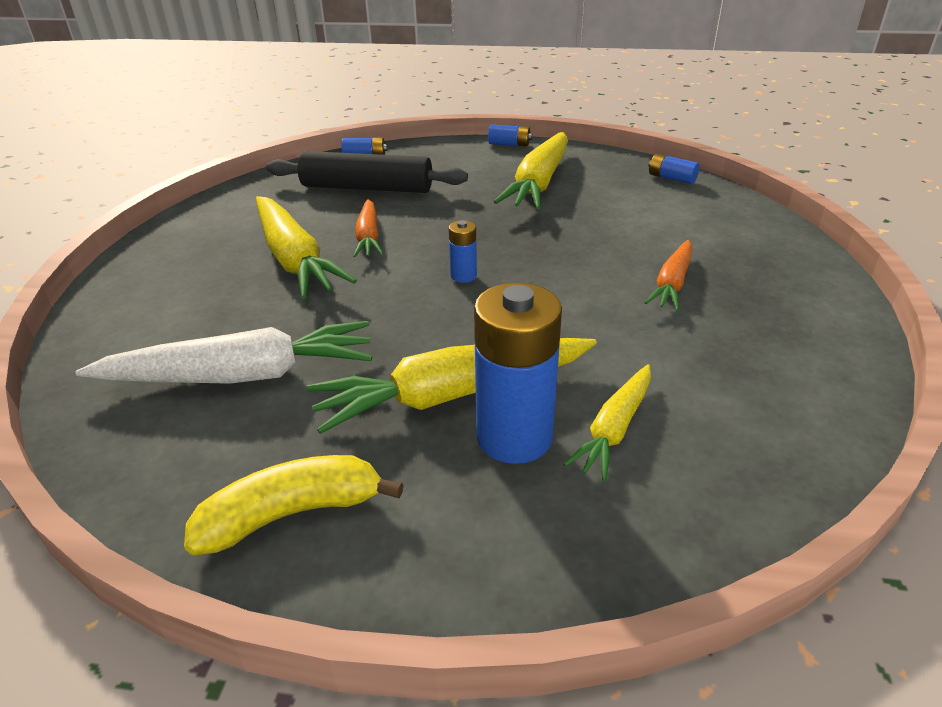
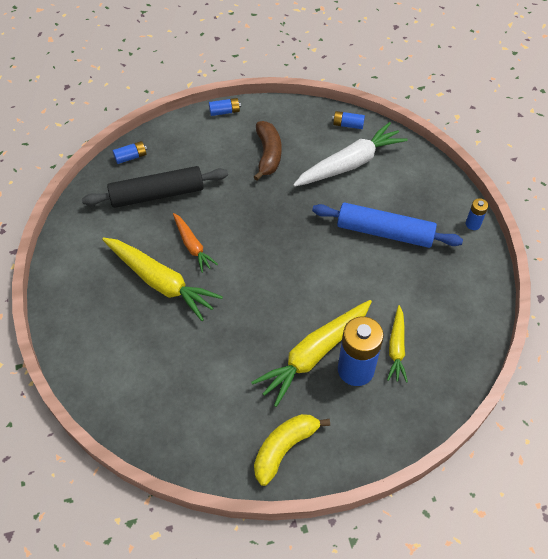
camera: 25 degrees left, 20 degrees up
(241, 375) = (200, 382): white carrot -> white carrot (350, 164)
(463, 276) = (270, 263): blue battery -> blue battery (473, 224)
(539, 183) = (268, 155): yellow carrot -> brown banana
(672, 283) = (384, 232): orange carrot -> blue rolling pin

